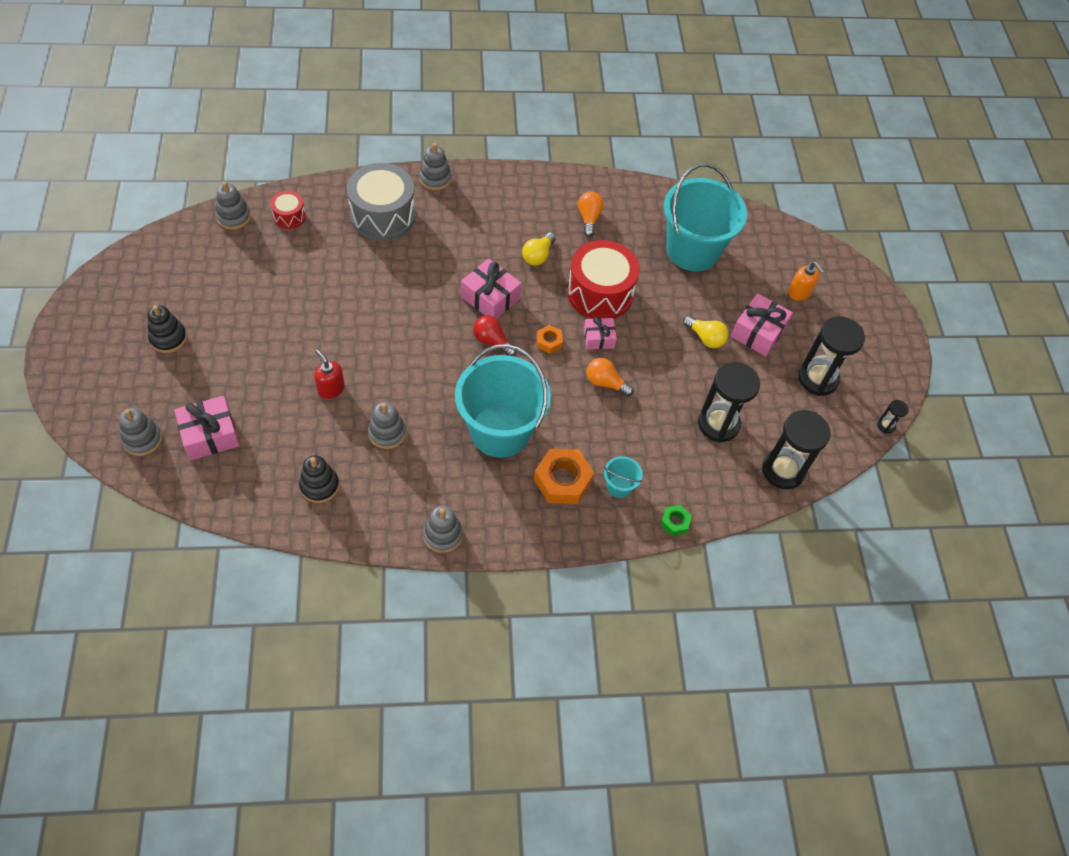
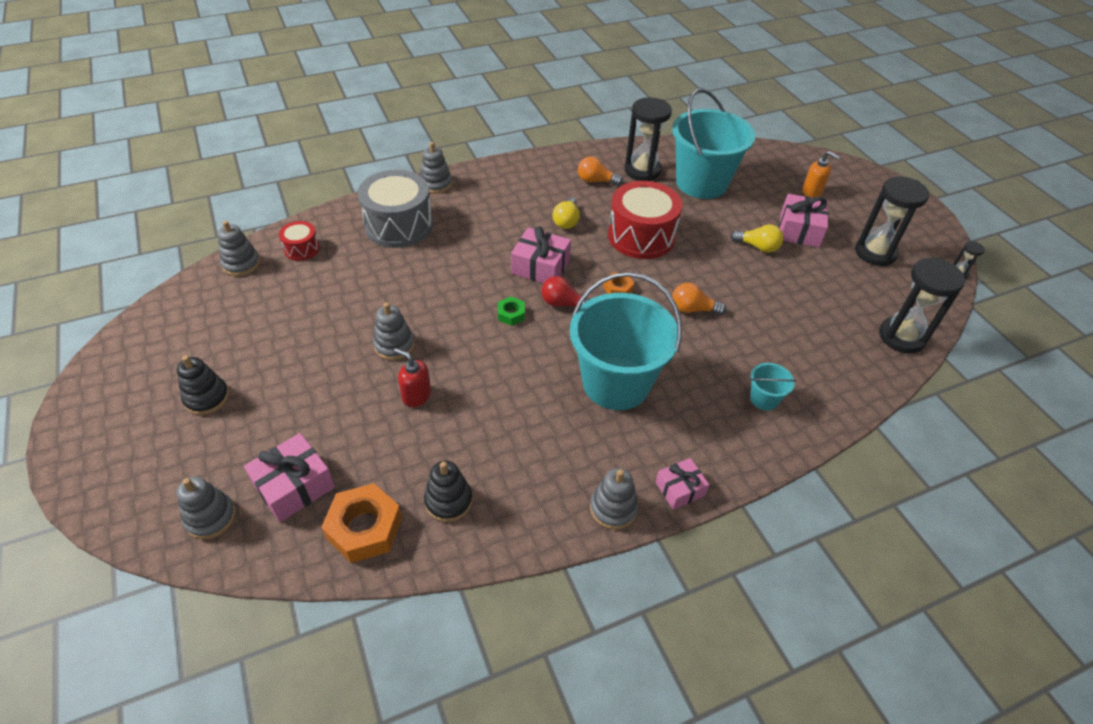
camera: 15 degrees left, 10 degrees down
(387, 433) = (499, 421): grey stacking toy -> grey stacking toy (394, 345)
(562, 480) = (706, 411): orange nut -> orange nut (364, 528)
(589, 218) = (596, 181): orange light bulb -> orange light bulb turned 60 degrees counterclockwise
(598, 338) = (663, 273): pink gift -> pink gift (680, 489)
(675, 522) = (838, 415): green nut -> green nut (511, 314)
(718, 424) = (817, 314): black hourglass -> black hourglass (642, 170)

